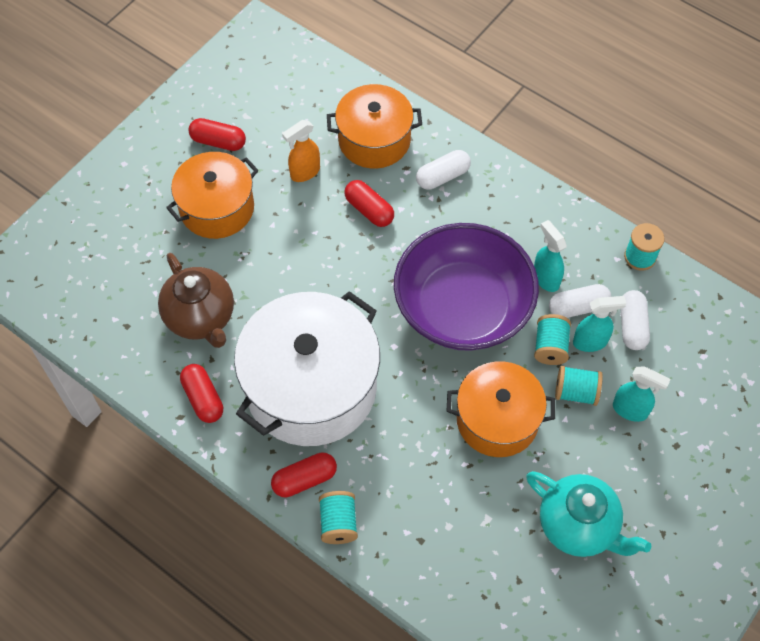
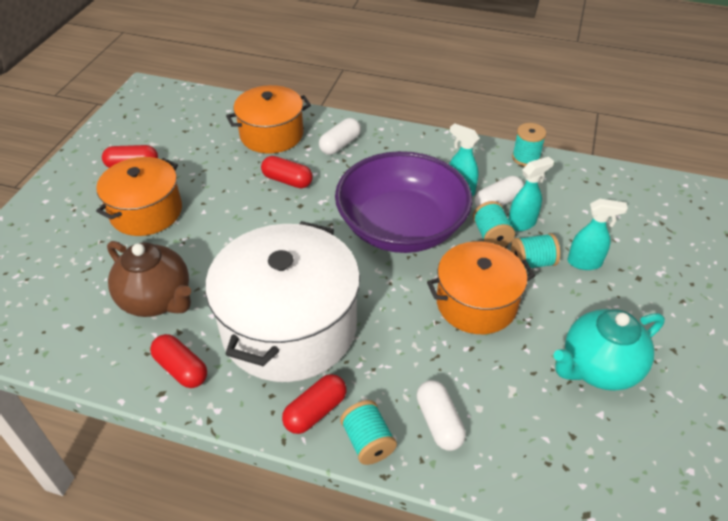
camera: 20 degrees left, 15 degrees down
(304, 172) = (219, 169): orange spray bottle -> none
(578, 526) = (598, 368): turquoise teapot -> turquoise teapot turned 135 degrees clockwise
(632, 326) = (548, 204): white capsule -> white capsule (439, 422)

